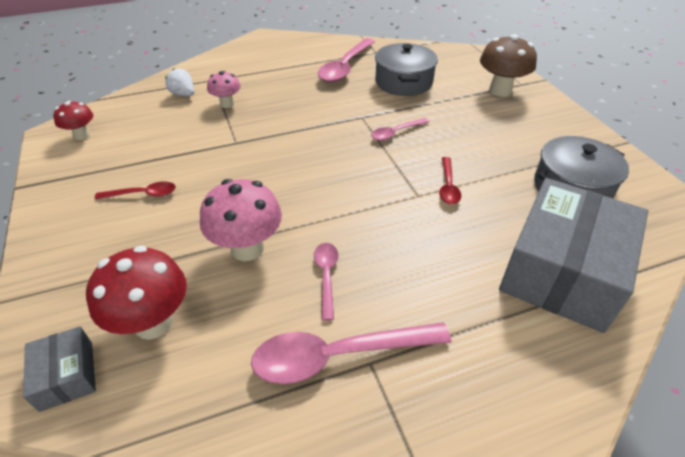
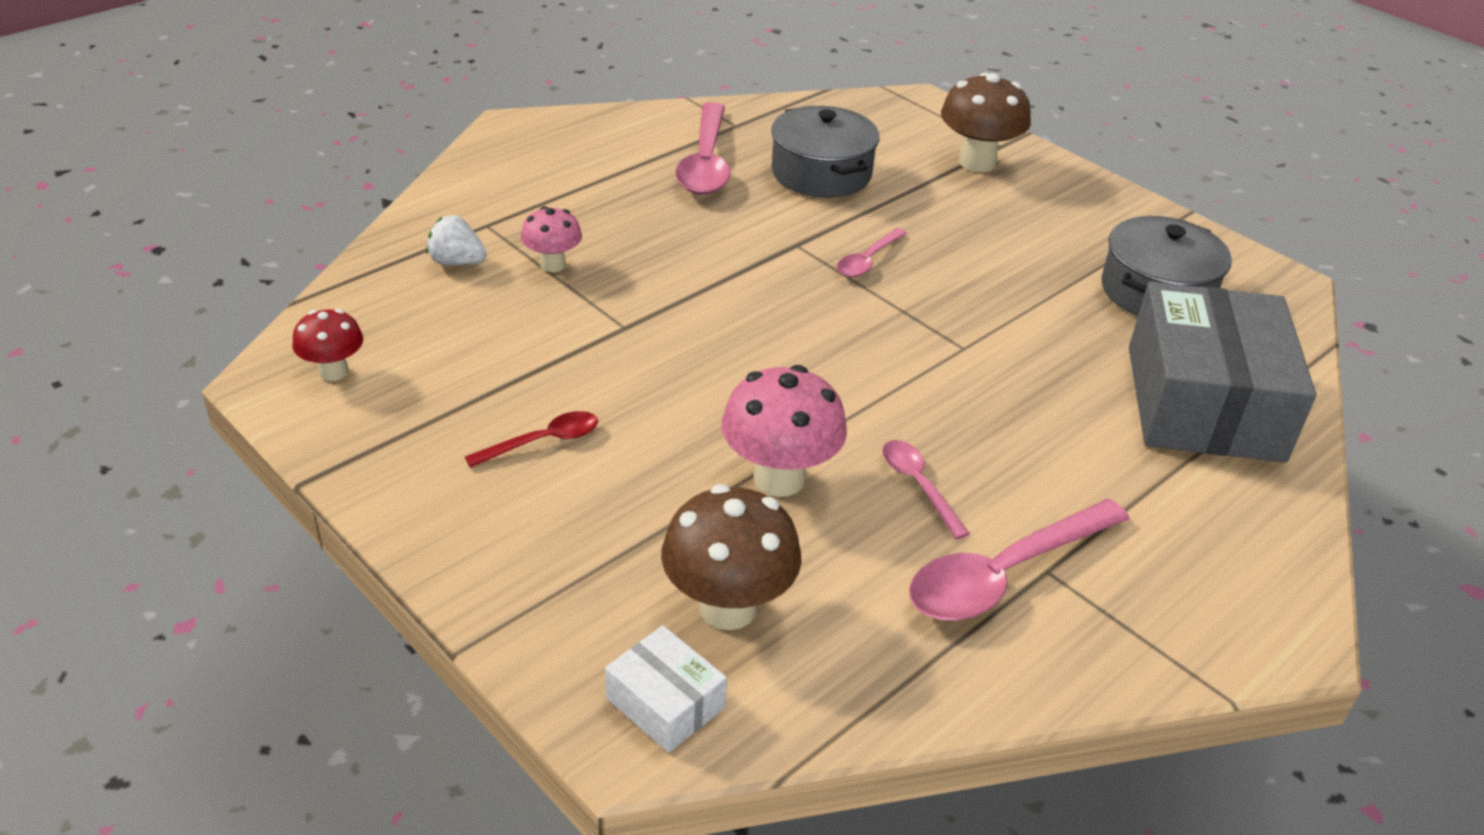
camera: 25 degrees left, 5 degrees down
(66, 375) = (665, 703): grey box -> white box
(153, 323) = (728, 607): red mushroom -> brown mushroom
(448, 186) = (996, 325): red spoon -> none

